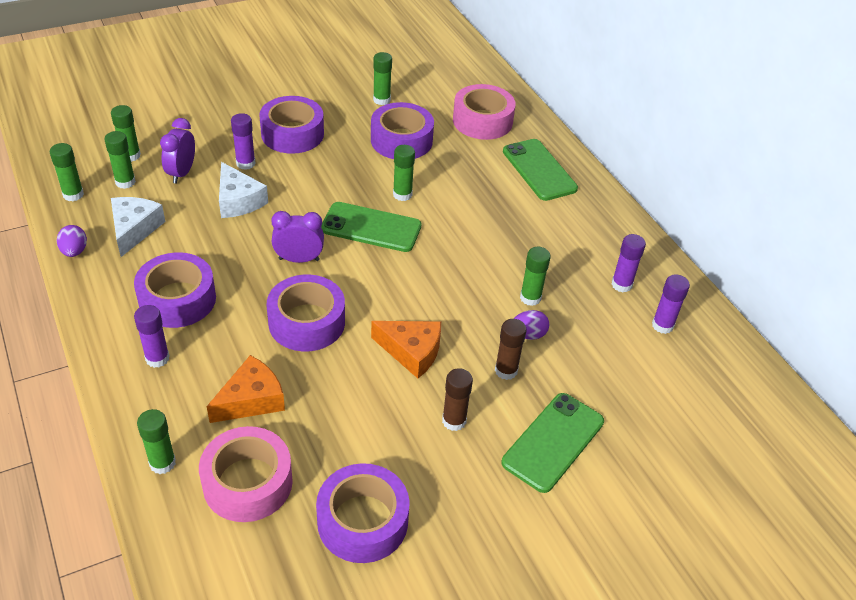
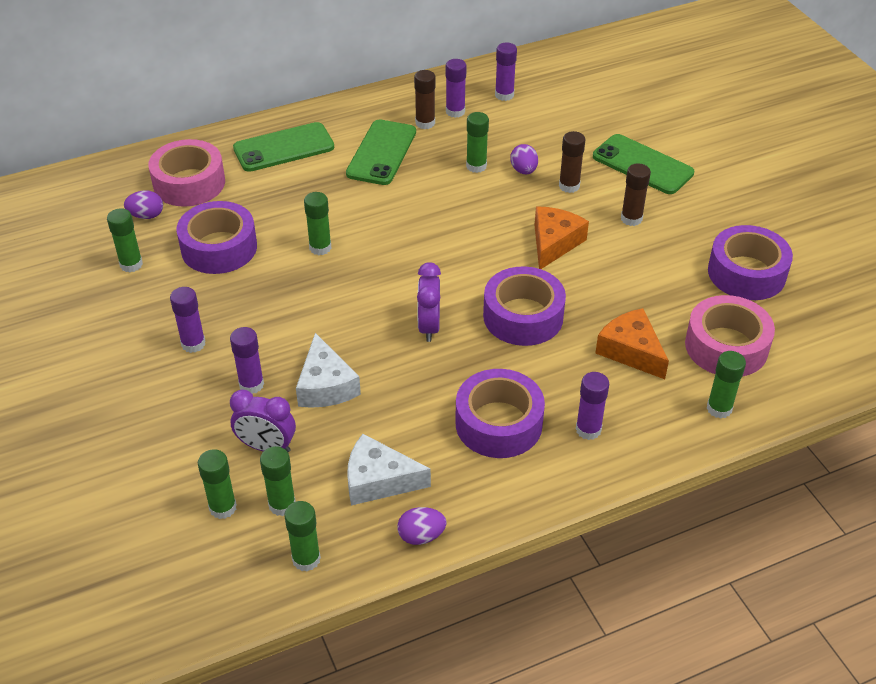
camera: 85 degrees left, 0 degrees up
(238, 201) = (325, 385): white cheese -> white cheese turned 105 degrees clockwise
(292, 134) = (193, 344): purple tape -> purple glue stick
(371, 228) = (376, 271): green phone -> green phone (382, 153)
(439, 103) = (146, 216): none -> purple egg
(596, 262) = (425, 123): none -> brown glue stick

